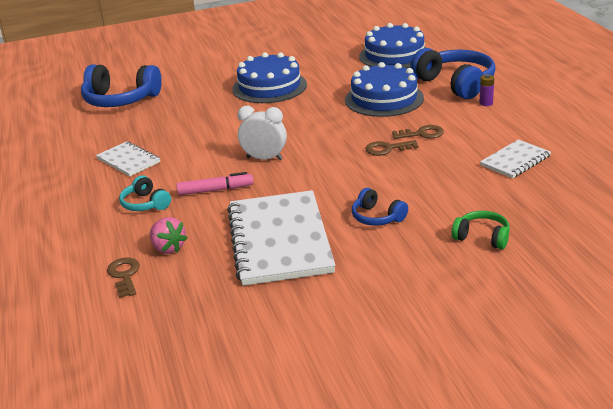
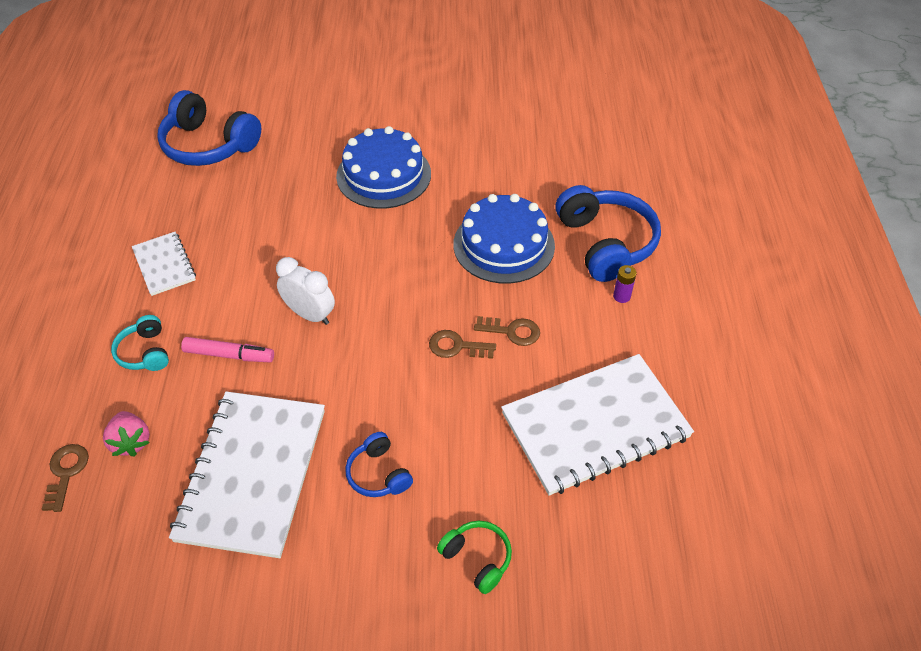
camera: 15 degrees right, 20 degrees up
(394, 55) = (562, 159): blue cake -> none
(515, 161) = (595, 425): white notebook -> white notebook, size x1.99

